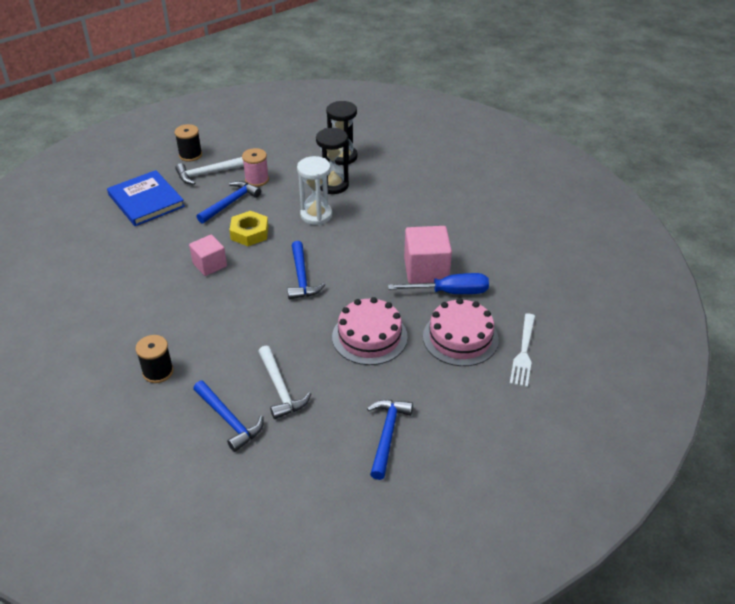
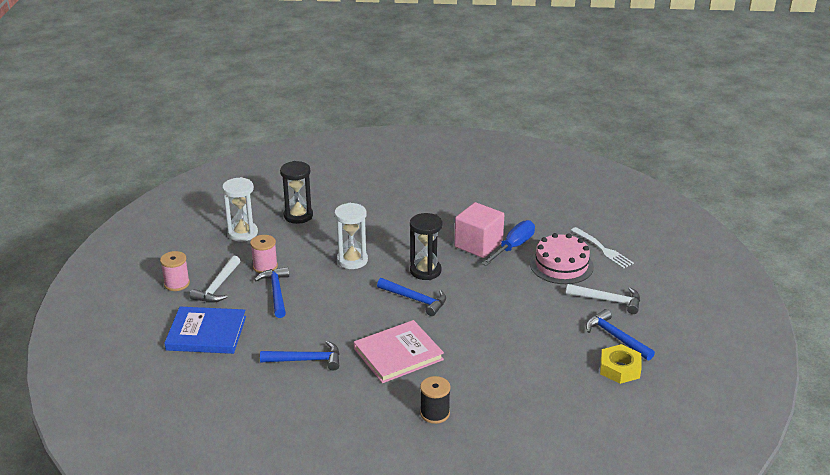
camera: 50 degrees left, 10 degrees down
(190, 155) = (177, 284): black spool -> pink spool
(209, 265) = (341, 336): pink cube -> none
(217, 308) = (398, 354): none -> pink book
(229, 420) = (527, 400): blue hammer -> blue hammer (306, 360)
(249, 233) = (328, 300): yellow nut -> yellow nut (620, 368)
(280, 389) = (522, 362): white hammer -> white hammer (608, 300)
(286, 146) = (242, 233): none -> white hourglass
(333, 185) = (327, 236): black hourglass -> black hourglass (425, 271)
(369, 337) = (516, 300): pink cake -> none

